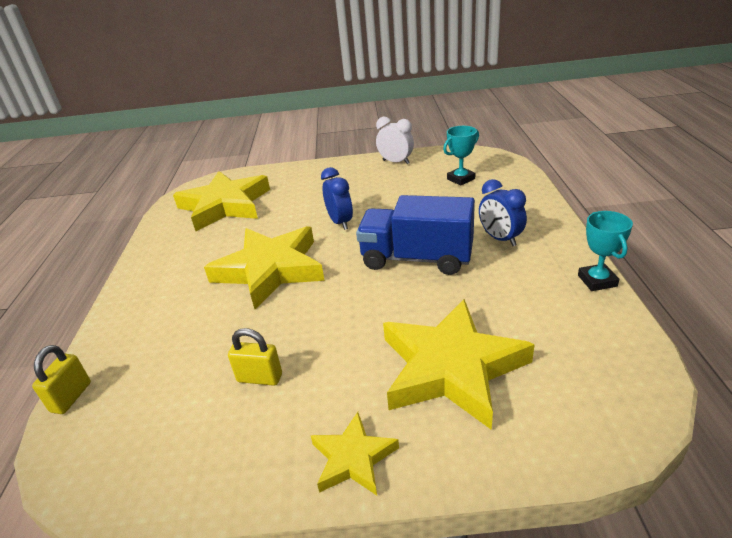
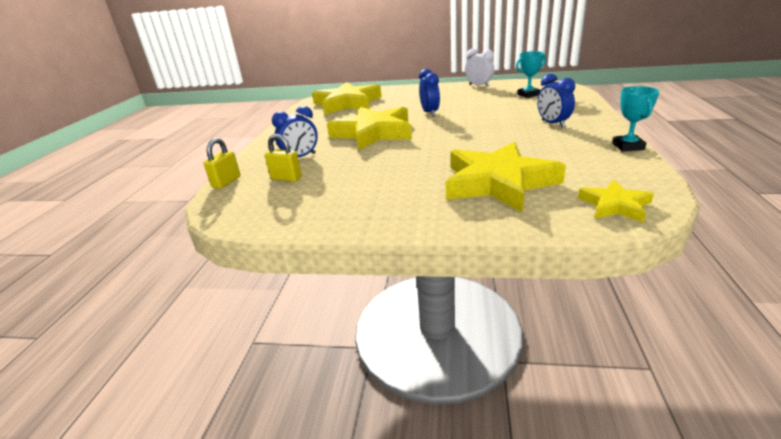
camera: 10 degrees right, 5 degrees down
(174, 331) = (300, 157): none -> blue clock
(259, 378) = (355, 180): yellow padlock -> yellow padlock (286, 178)
(353, 458) = (414, 219): yellow star -> yellow star (615, 205)
(417, 258) = (484, 131): blue truck -> none

